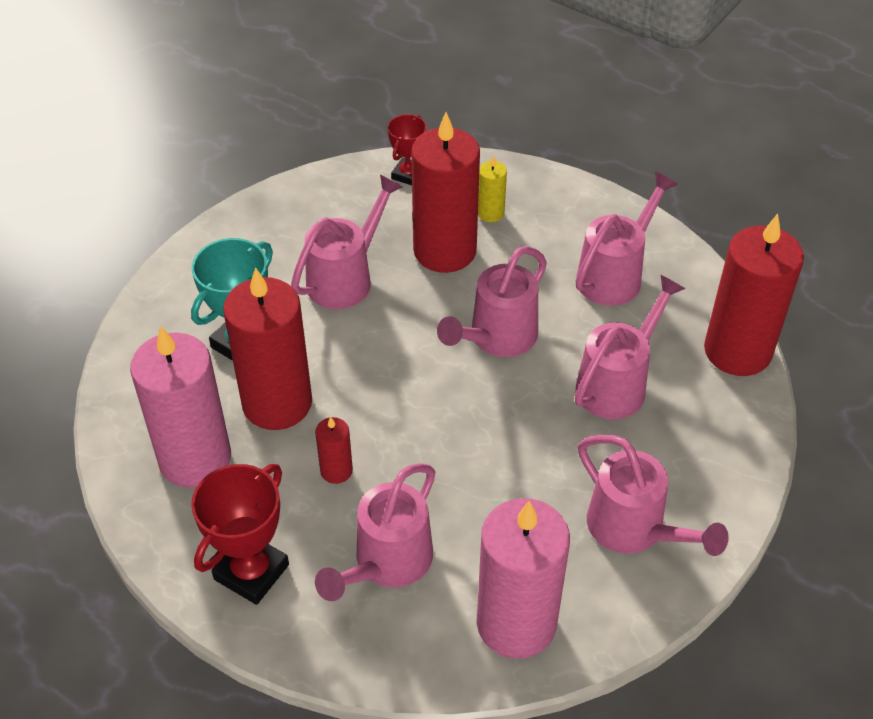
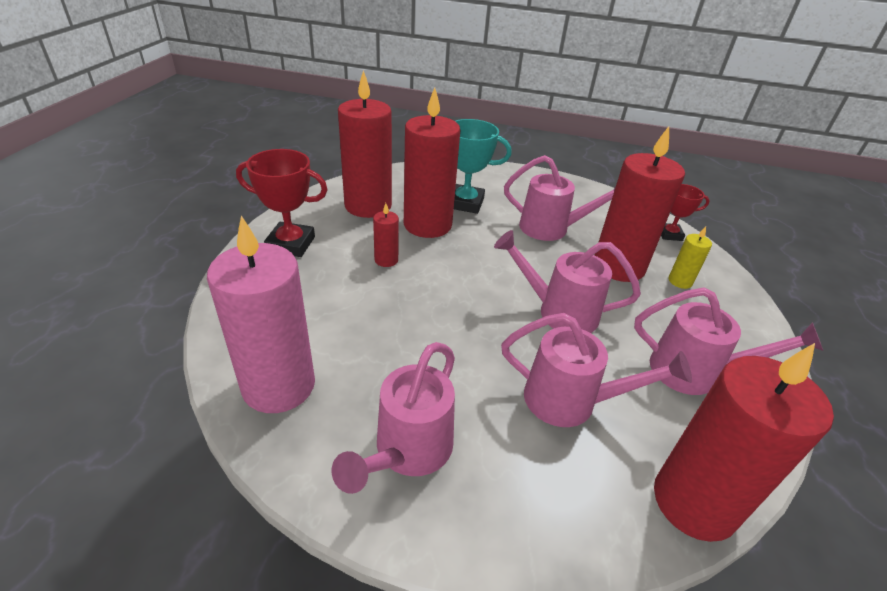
camera: 65 degrees right, 10 degrees down
(195, 458) = (368, 206): pink candle -> red candle
(387, 563) = (316, 300): pink watering can -> none

